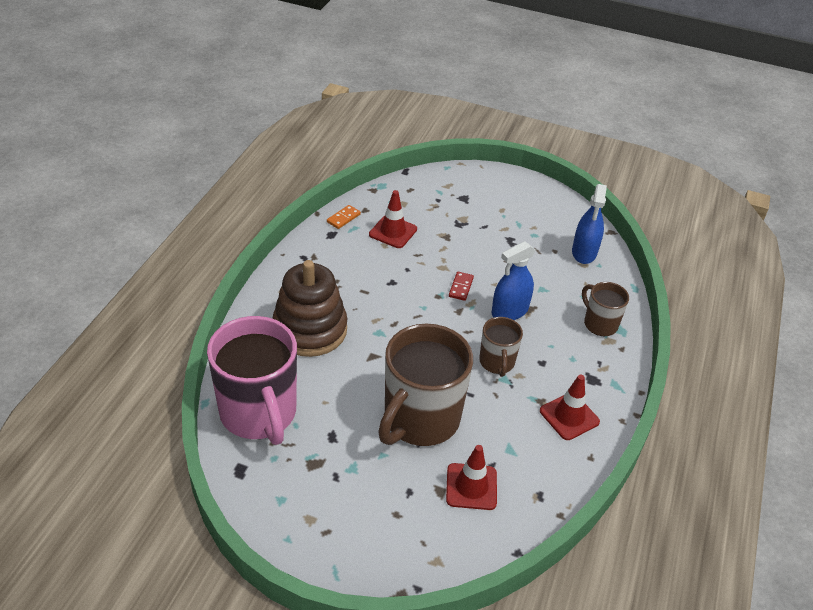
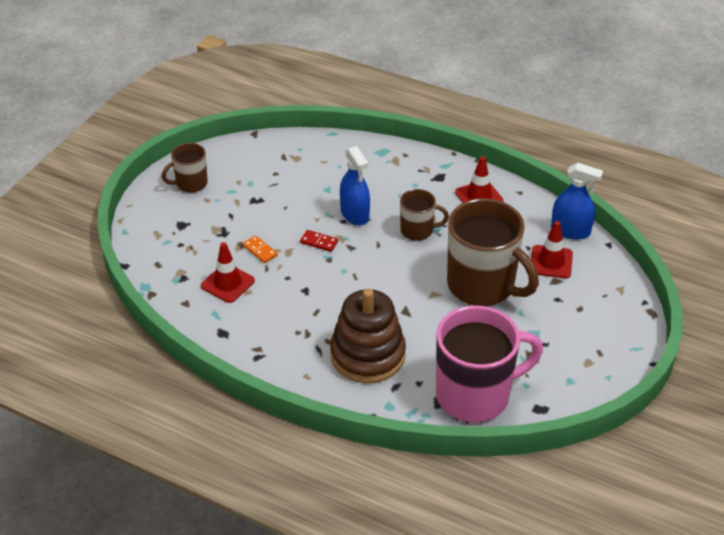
camera: 80 degrees left, 0 degrees up
(343, 218) = (197, 321): orange domino -> orange domino (260, 250)
(584, 252) = (281, 155): blue spray bottle -> blue spray bottle (570, 230)
(599, 324) = (375, 162): brown mug -> brown mug (191, 183)

